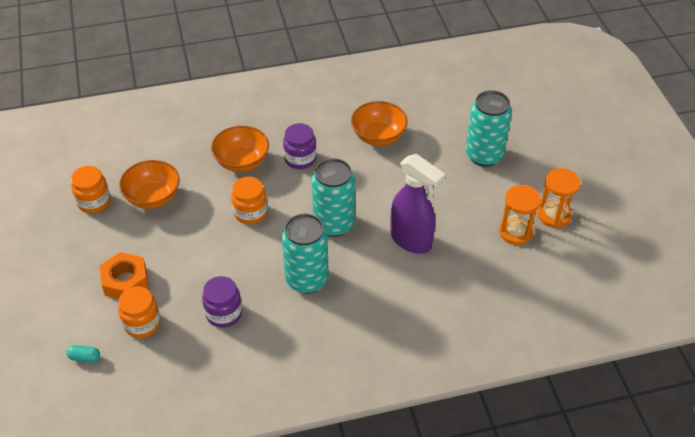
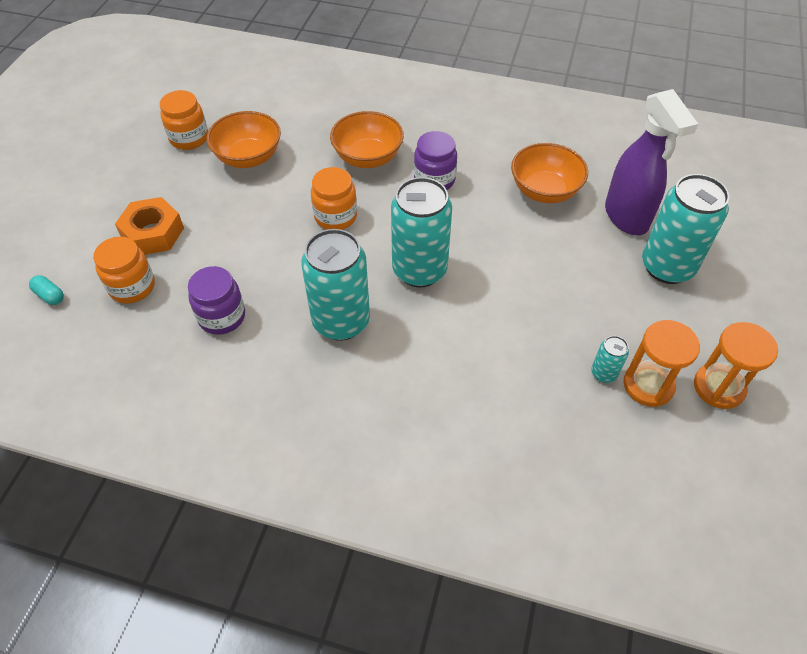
camera: 30 degrees right, 5 degrees up
(411, 240) = (500, 332): purple spray bottle -> purple spray bottle (626, 217)
(487, 237) = (603, 373): none -> turquoise can

